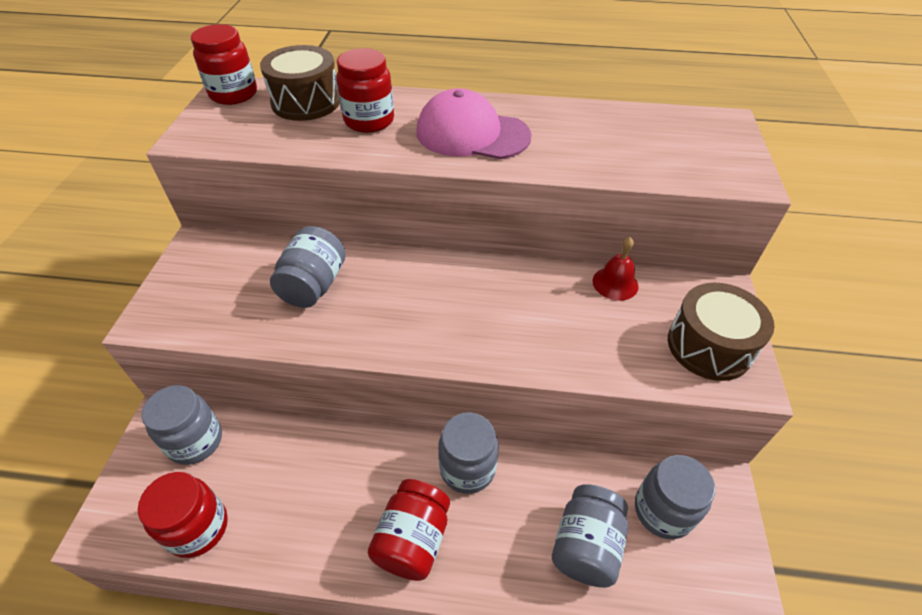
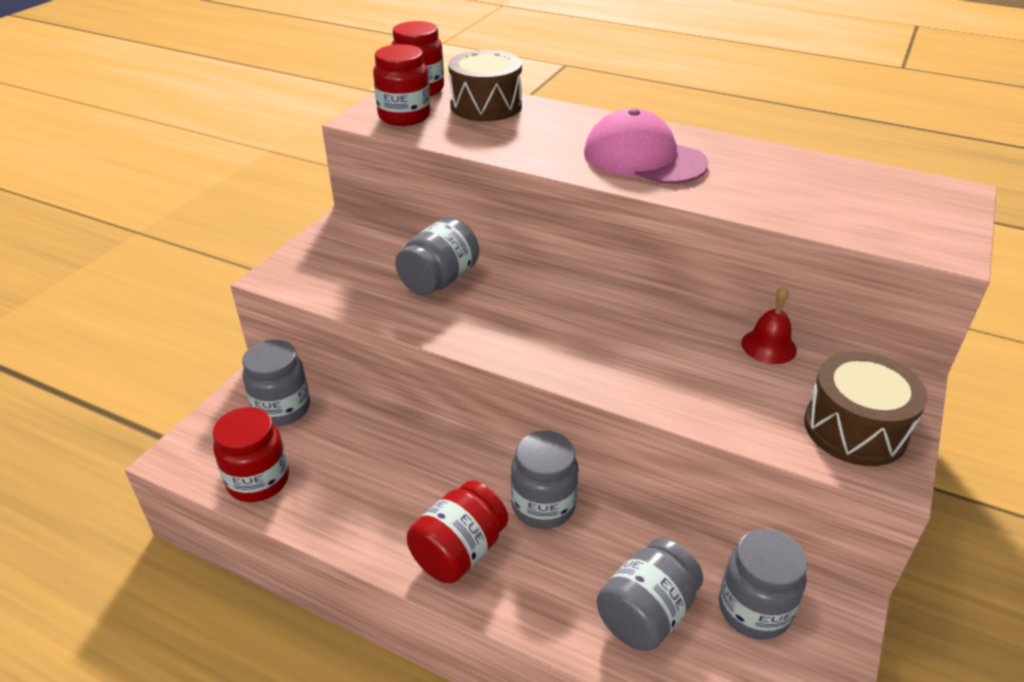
camera: 20 degrees right, 10 degrees down
(369, 121) = (541, 131): red jar -> red jar (404, 117)

